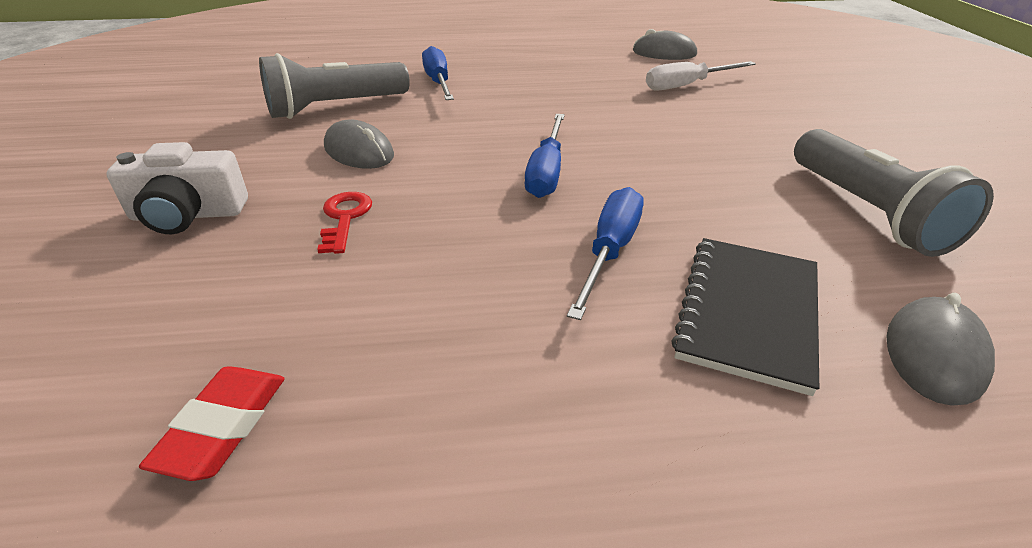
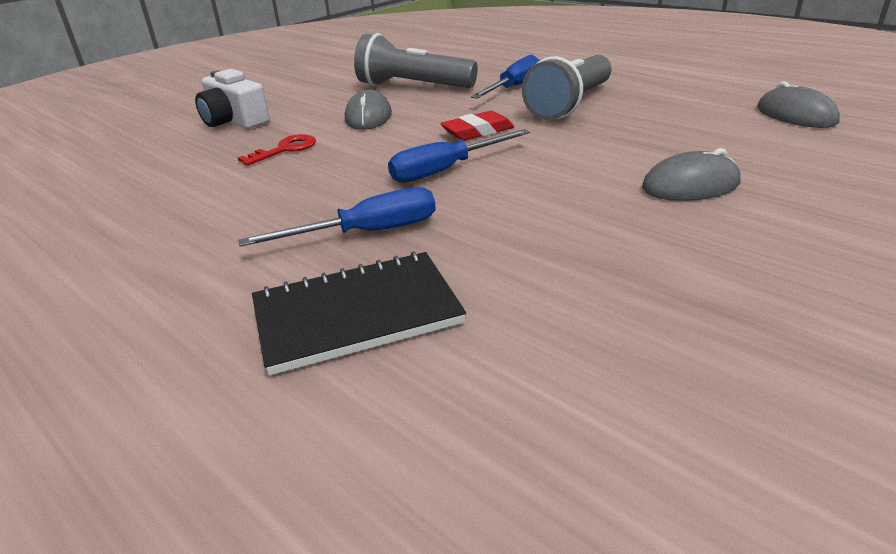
camera: 50 degrees right, 5 degrees down
(223, 426) = (75, 212): red eraser -> red eraser (477, 131)
(686, 85) = (742, 150): white screwdriver -> none
(867, 212) = (649, 321): grey flashlight -> grey flashlight (570, 104)
(934, 354) = (411, 429): grey mouse -> grey mouse (690, 185)

